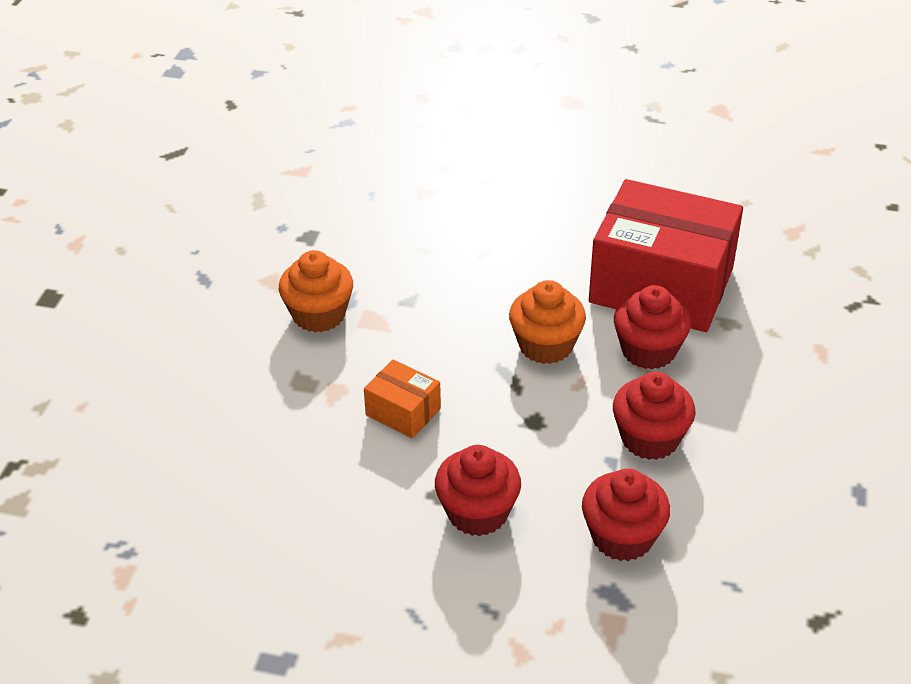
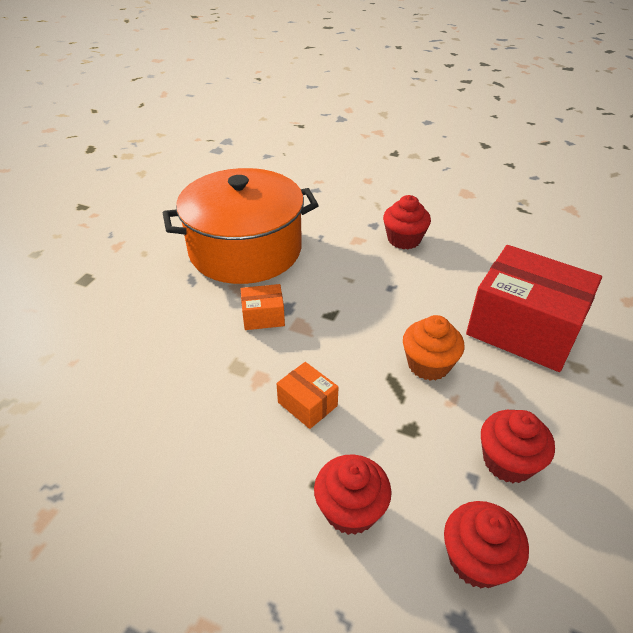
camera: 10 degrees right, 0 degrees up
(268, 227) = (245, 250): none -> orange pot
(319, 315) = (263, 316): orange cupcake -> orange box
(648, 351) = (511, 381): red cupcake -> red cupcake (404, 239)

